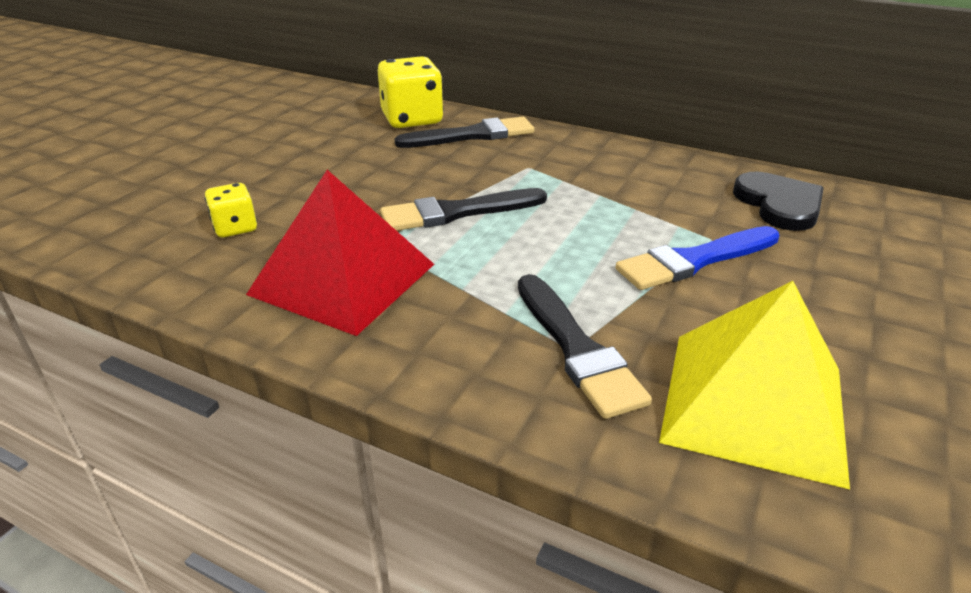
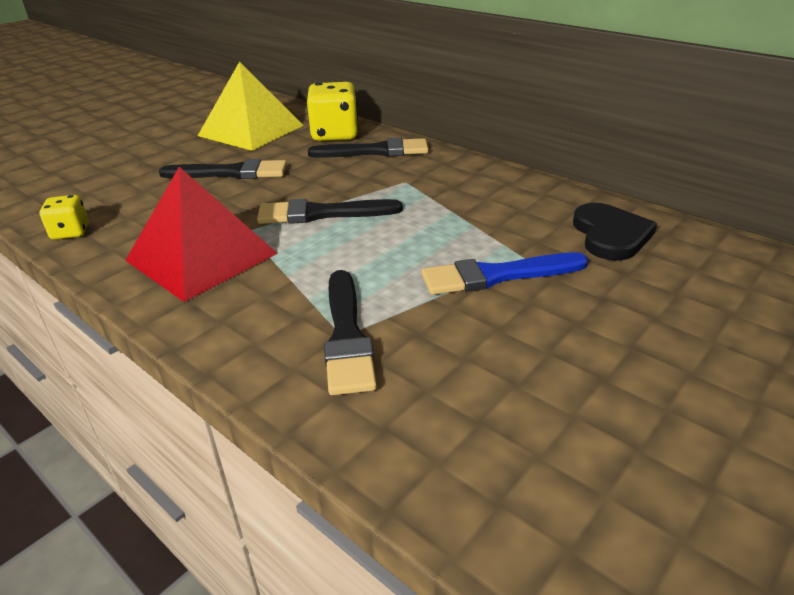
camera: 15 degrees right, 0 degrees up
(235, 228) = (148, 209): yellow dice -> yellow dice (70, 232)
(313, 174) = (230, 173): none -> black brush
(754, 404) = (467, 404): yellow pyramid -> yellow pyramid (251, 130)

